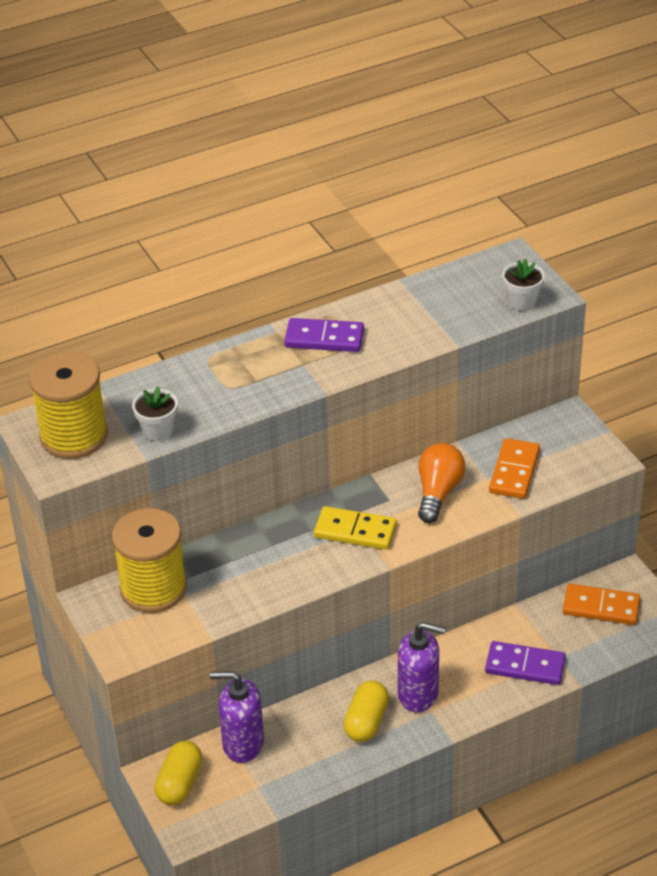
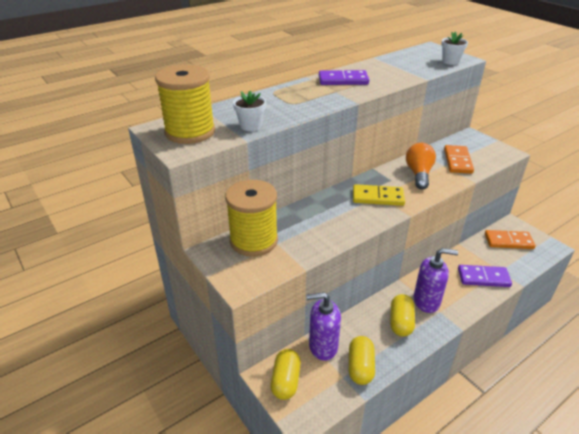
camera: 10 degrees left, 5 degrees down
(286, 776) = (360, 367): none -> yellow capsule

